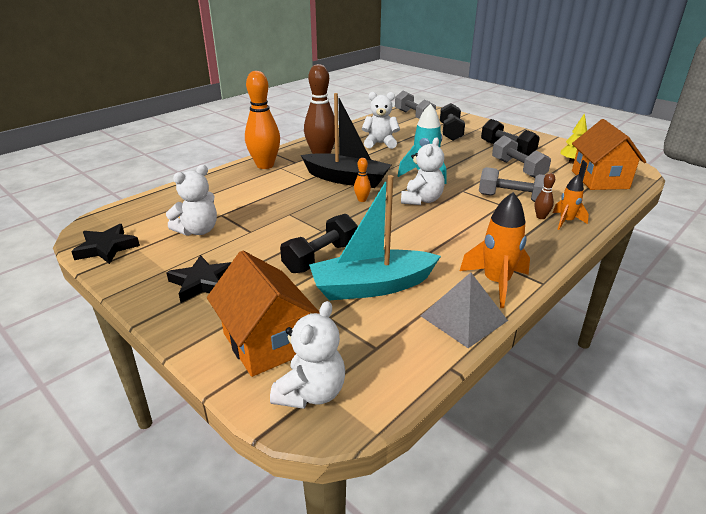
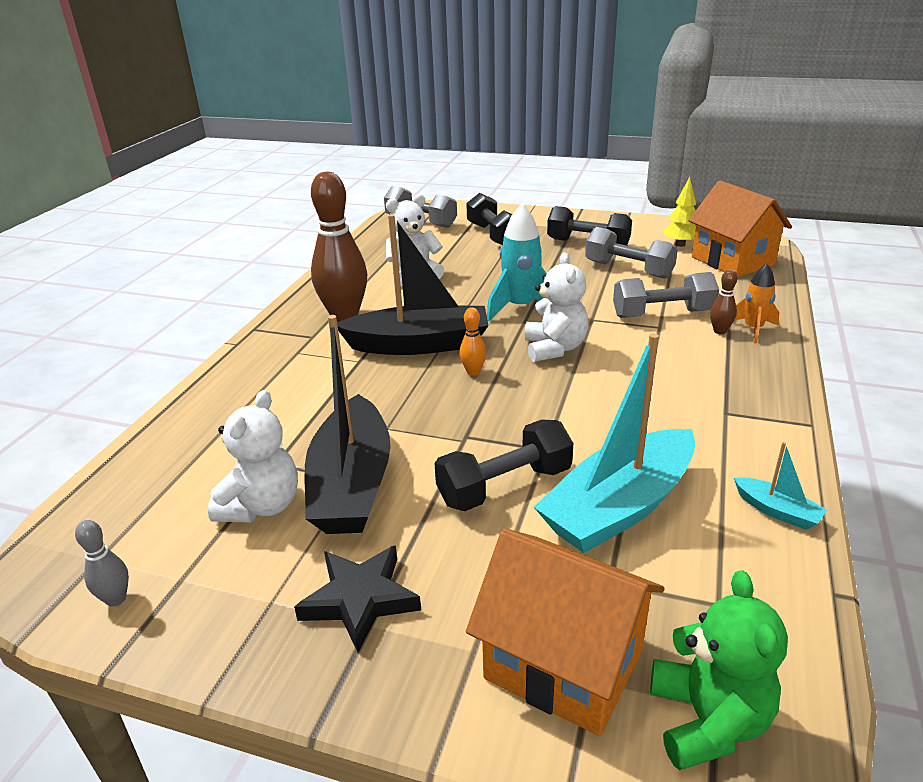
camera: 25 degrees left, 0 degrees up
(107, 248) = (116, 599): black star -> grey bowling pin
(247, 233) = (352, 483): none -> black boat
(265, 165) = (268, 355): orange bowling pin -> none
(311, 393) = (708, 720): white teddy bear -> green teddy bear
(321, 257) = (505, 486): black dumbbell -> black dumbbell turned 45 degrees clockwise
(463, 318) = (777, 511): grey pyramid -> turquoise boat
(496, 283) = (762, 444): orange rocket -> none

